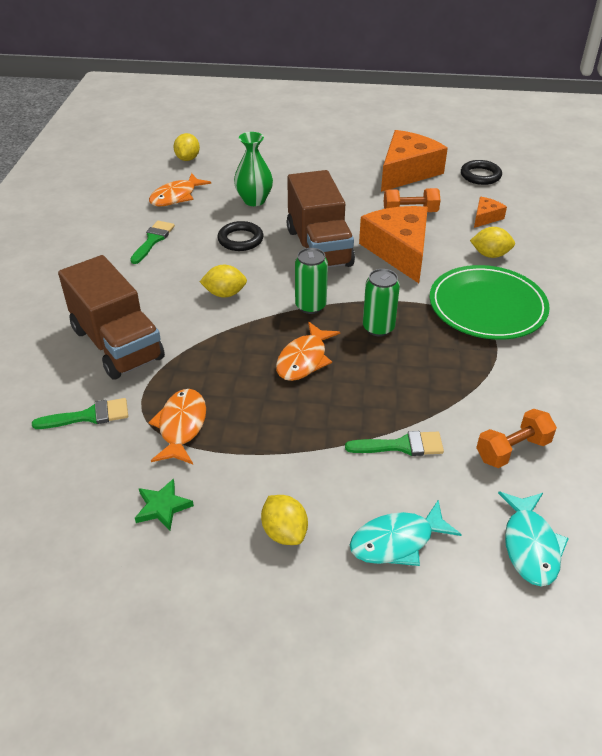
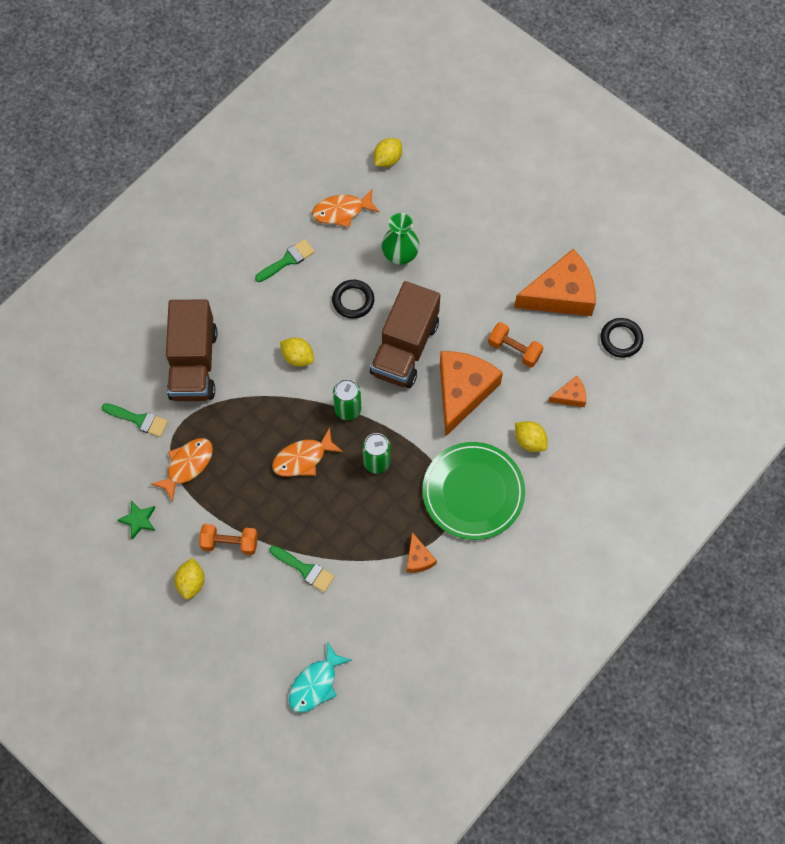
camera: 35 degrees right, 25 degrees up
(397, 541) = (246, 630): turquoise fish -> none
(499, 375) = (418, 558): none -> orange cheese
(512, 450) = (369, 618): orange dumbbell -> orange dumbbell (230, 543)

